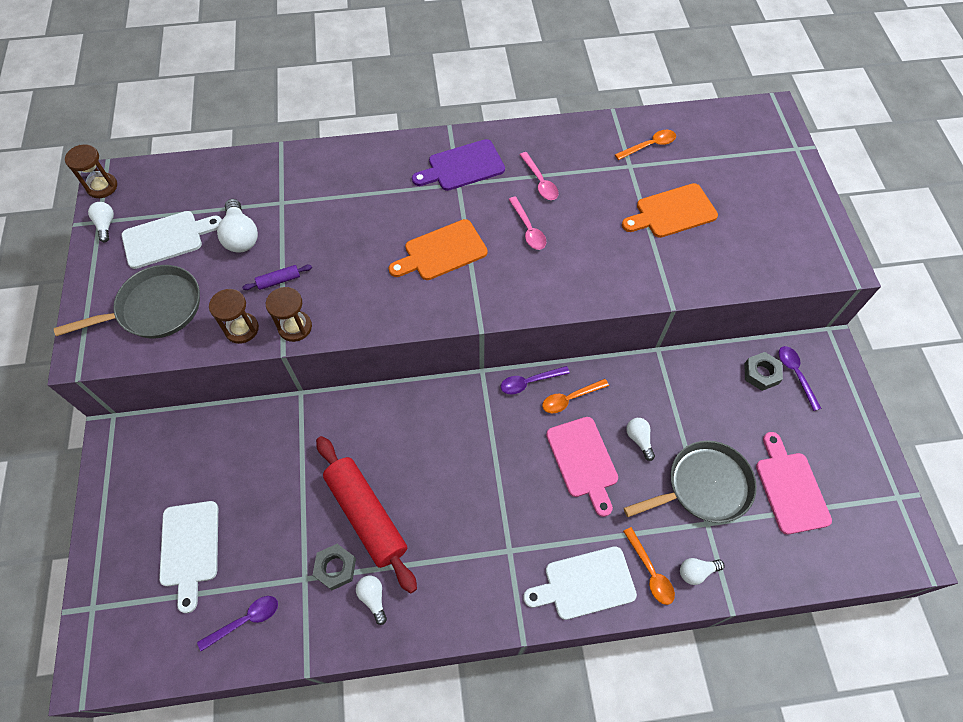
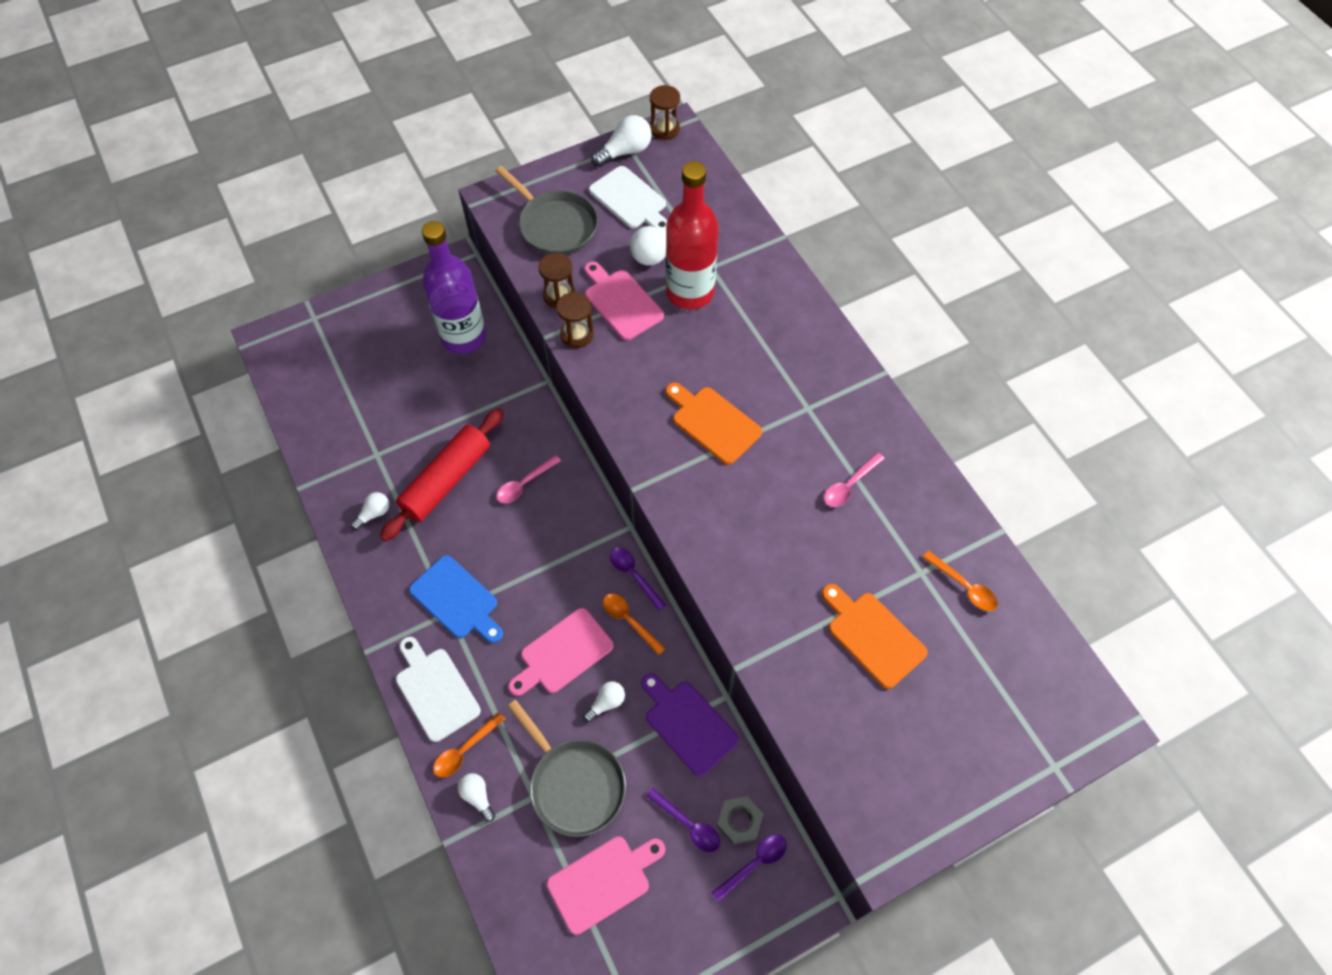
camera: 70 degrees right, 0 degrees up
(106, 225) = (625, 151): white light bulb -> white light bulb, size x1.65
(190, 548) = (378, 360): white cutting board -> none
(208, 455) = (463, 337): none -> purple bottle
(246, 620) = (331, 426): purple spoon -> purple spoon (688, 825)
(279, 281) = (621, 302): purple rolling pin -> pink cutting board
(299, 226) = (690, 292): none -> red bottle
(335, 568) = (392, 474): grey nut -> none
(462, 166) = (833, 404): purple cutting board -> purple cutting board (688, 724)
(499, 539) = (457, 600): none -> blue cutting board
(528, 229) = (778, 493): pink spoon -> pink spoon (524, 484)

